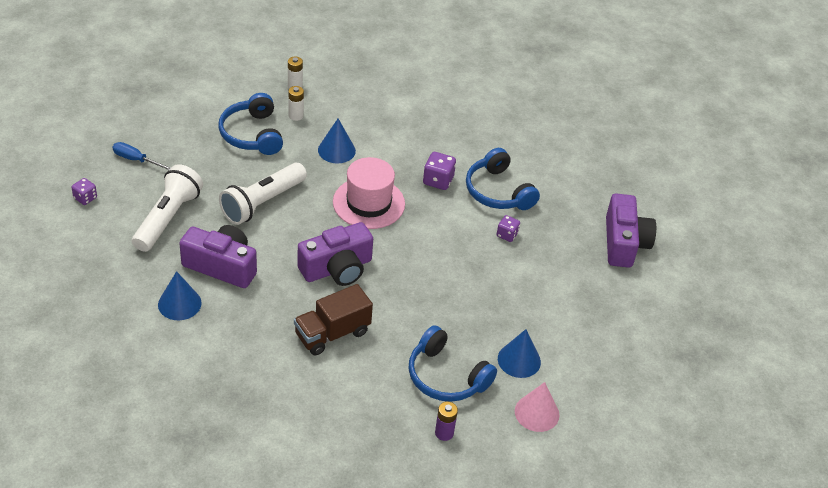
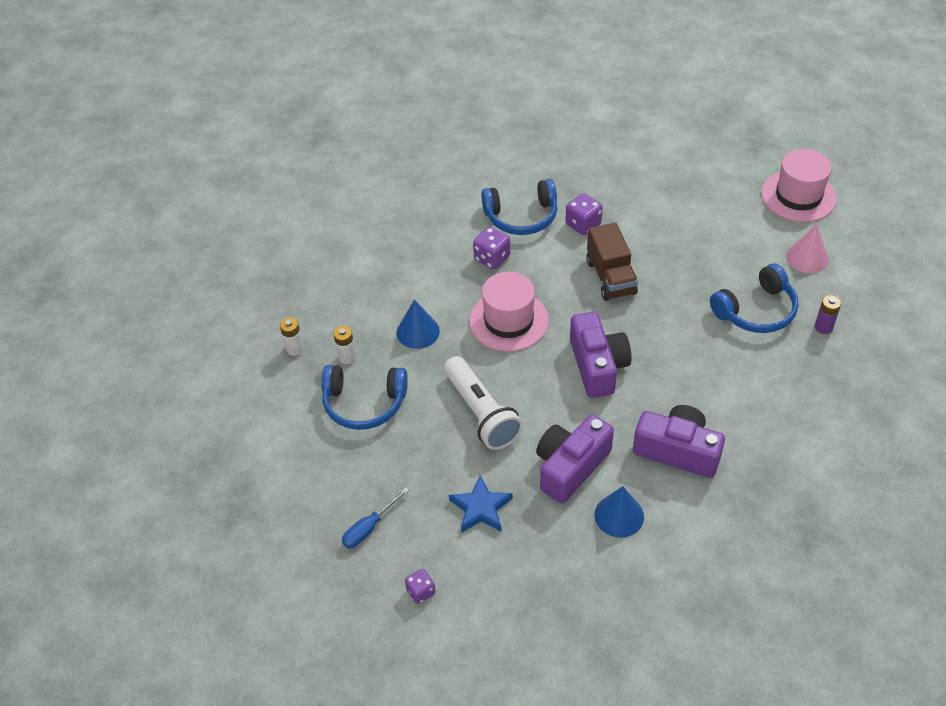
camera: 65 degrees left, 5 degrees up
(168, 218) = (481, 508): white flashlight -> blue star
(332, 333) = (687, 387): brown truck -> brown truck (611, 277)
(507, 235) = (583, 224): purple dice -> purple dice, size x1.53
(519, 360) = (744, 254): blue cone -> none
(624, 243) = (614, 147): purple camera -> purple camera (677, 451)
(626, 399) = (798, 196): none -> pink hat

